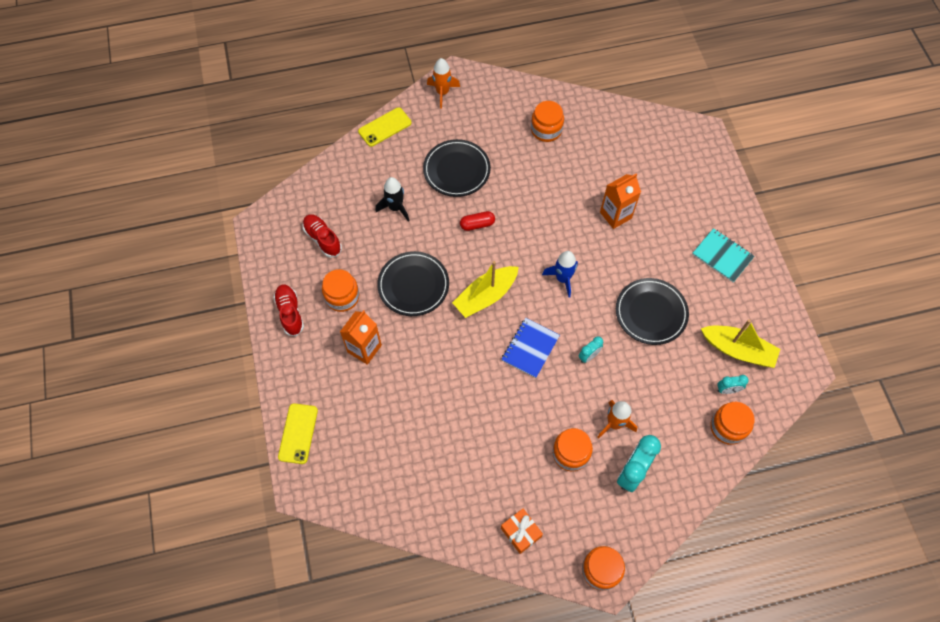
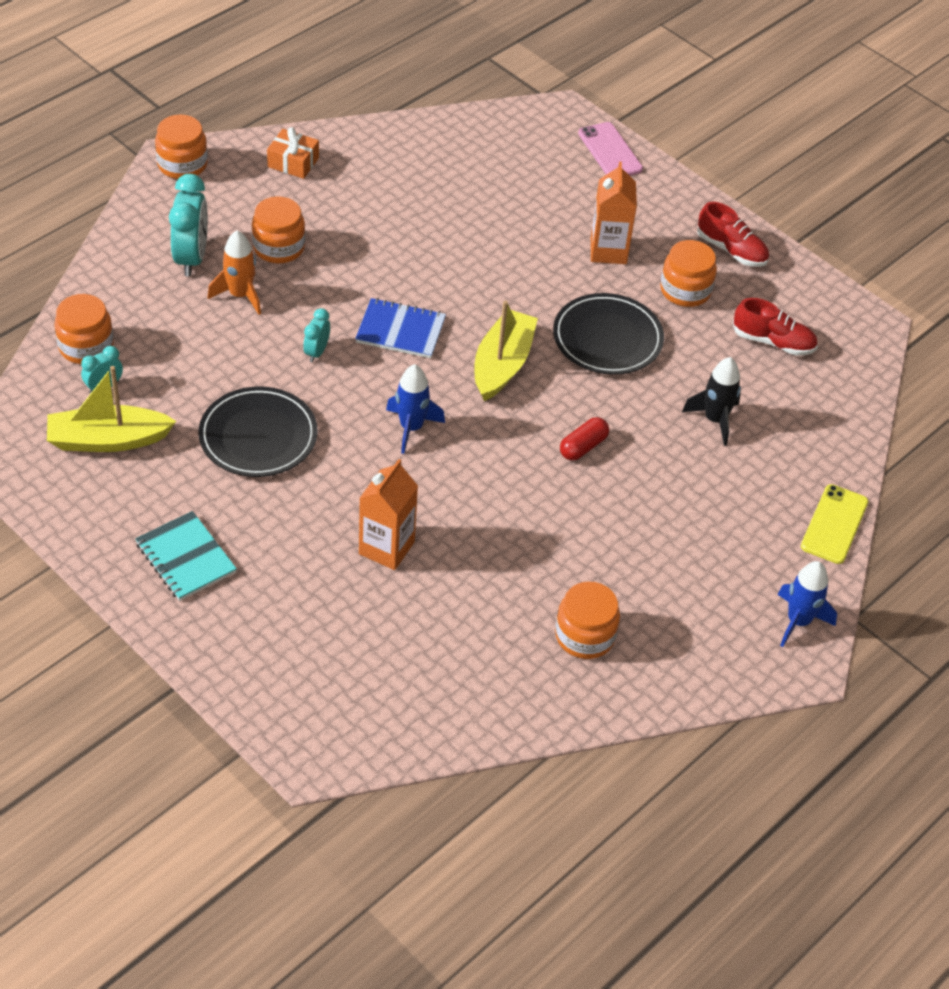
camera: 145 degrees right, 15 degrees down
(298, 433) = (610, 151): yellow phone -> pink phone
(442, 93) = (798, 621): orange rocket -> blue rocket
(456, 170) = (673, 509): black plate -> none
(530, 348) = (400, 330): blue notebook -> blue notebook turned 75 degrees counterclockwise
(722, 256) = (185, 558): turquoise notebook -> turquoise notebook turned 45 degrees clockwise

